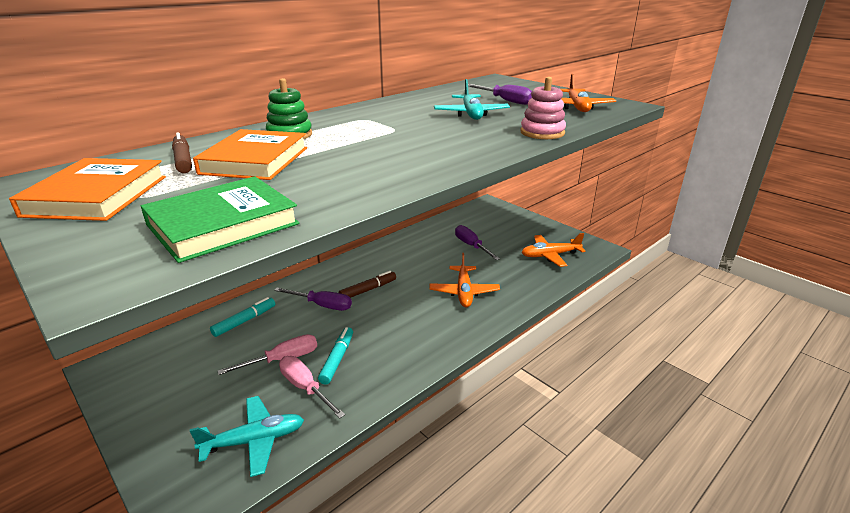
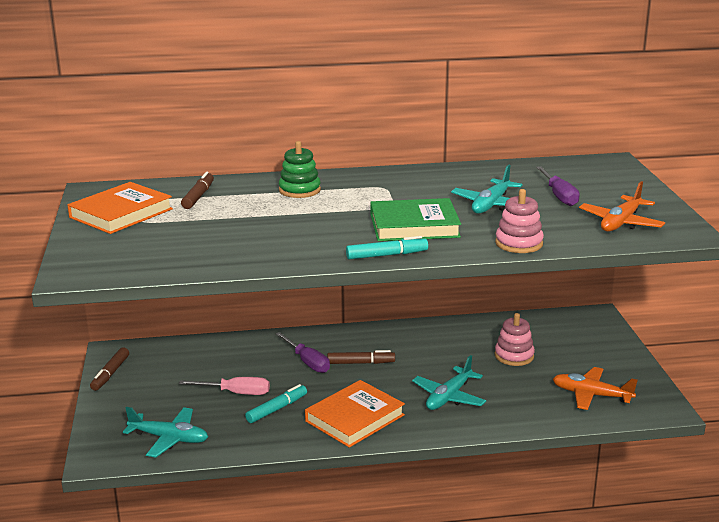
camera: 35 degrees right, 5 degrees down
(120, 395) = (110, 374): none -> brown marker
(223, 224) = (167, 256): green book -> green book (414, 226)
(244, 321) = (234, 352): turquoise marker -> turquoise marker (387, 255)
(255, 160) = (244, 210): orange book -> orange book (354, 418)
(305, 388) = (233, 419): pink screwdriver -> none
(464, 292) = (449, 397): orange plane -> turquoise plane
(471, 246) = (514, 356): purple screwdriver -> pink stacking toy

